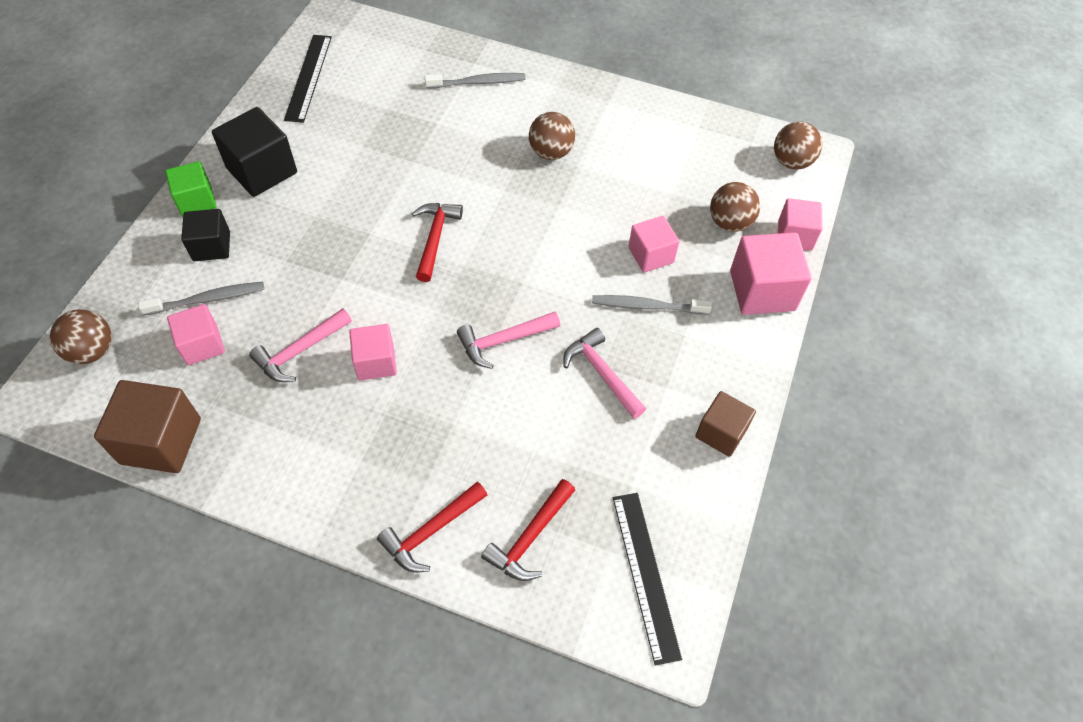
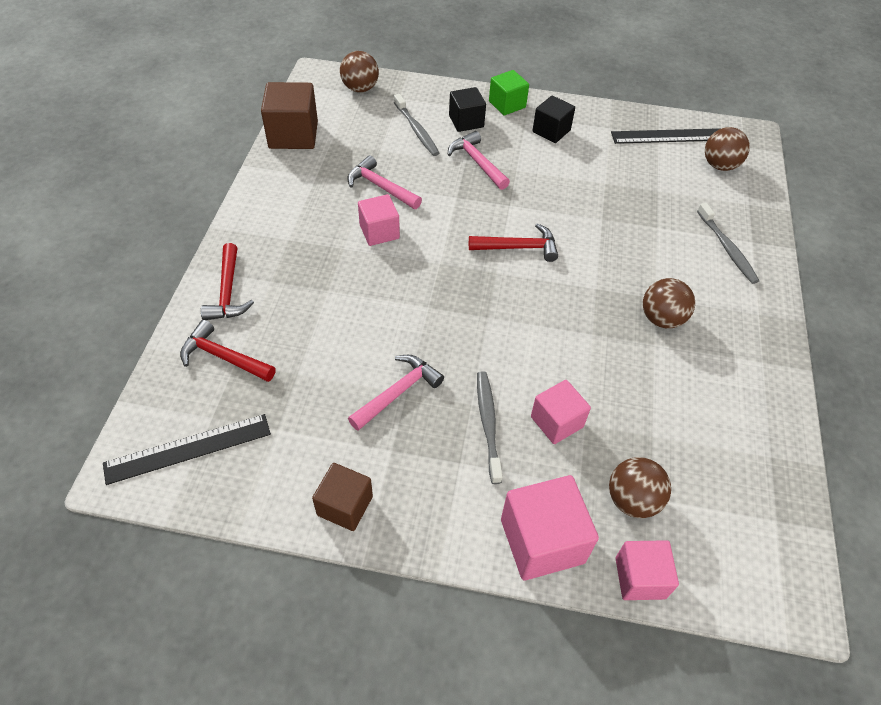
camera: 80 degrees right, 5 degrees down
(202, 345) = (376, 136): pink cube -> none
(262, 170) = (551, 131): black cube -> black cube, size x0.64
(431, 531) = (228, 291): red hammer -> red hammer turned 135 degrees counterclockwise
(504, 341) = (419, 312): pink hammer -> pink hammer (477, 162)
(791, 162) = (764, 571): brown ball -> brown ball (719, 165)

